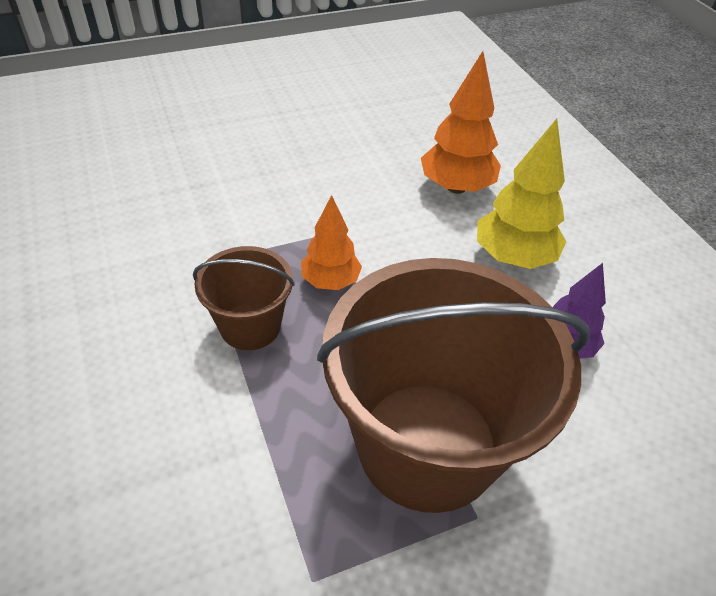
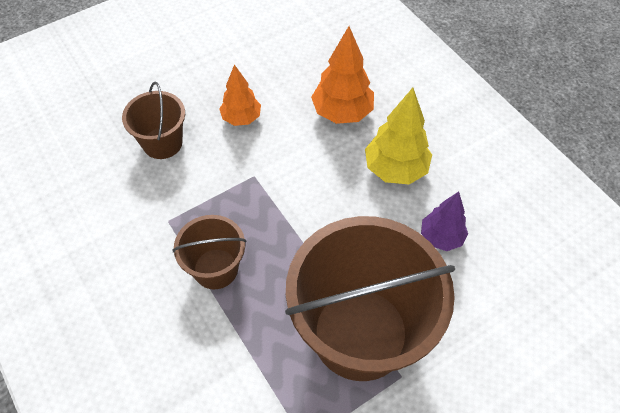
camera: 10 degrees left, 10 degrees up
(229, 181) = (162, 143): none -> brown bucket
(330, 281) = (265, 218): orange tree -> orange tree (241, 118)

